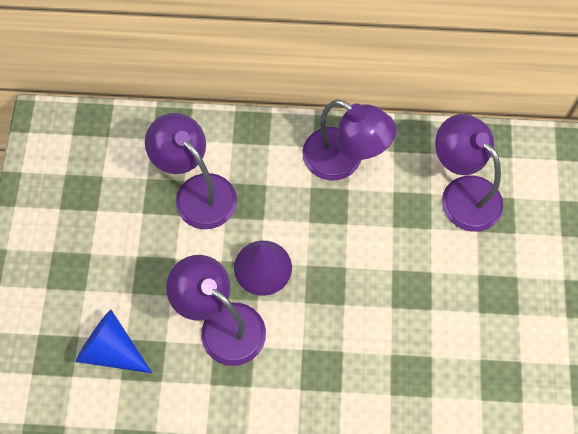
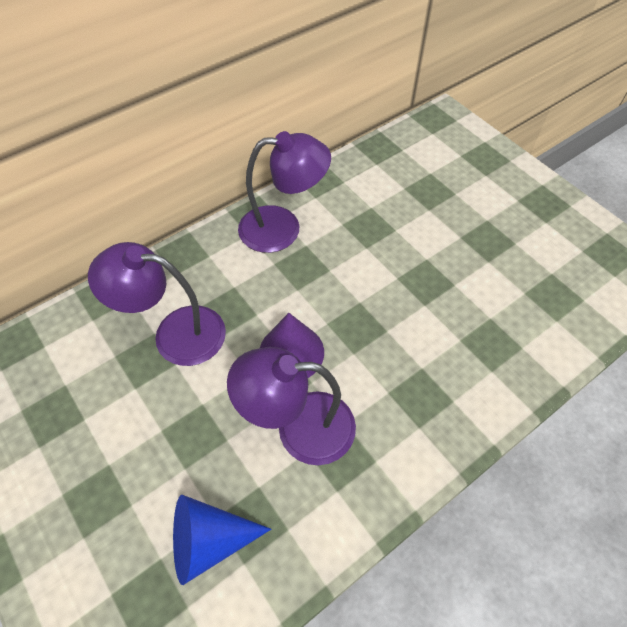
camera: 40 degrees left, 10 degrees down
(462, 193) = (393, 192): purple lamp -> none

